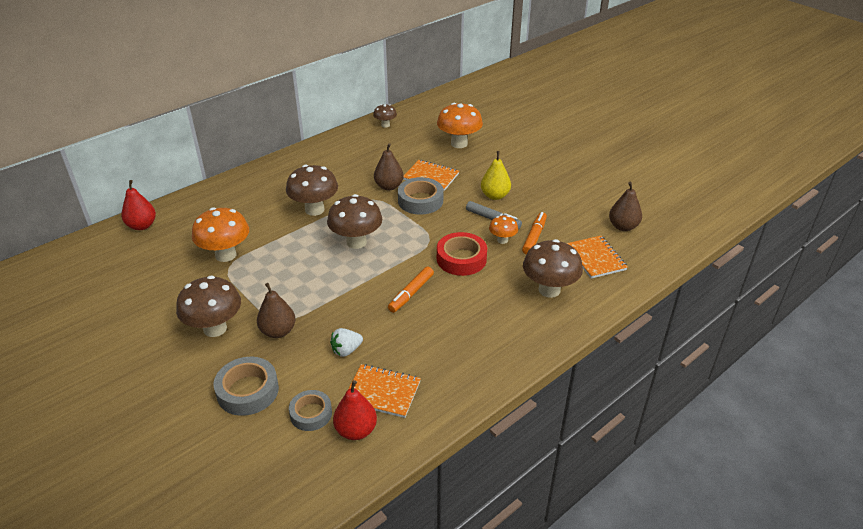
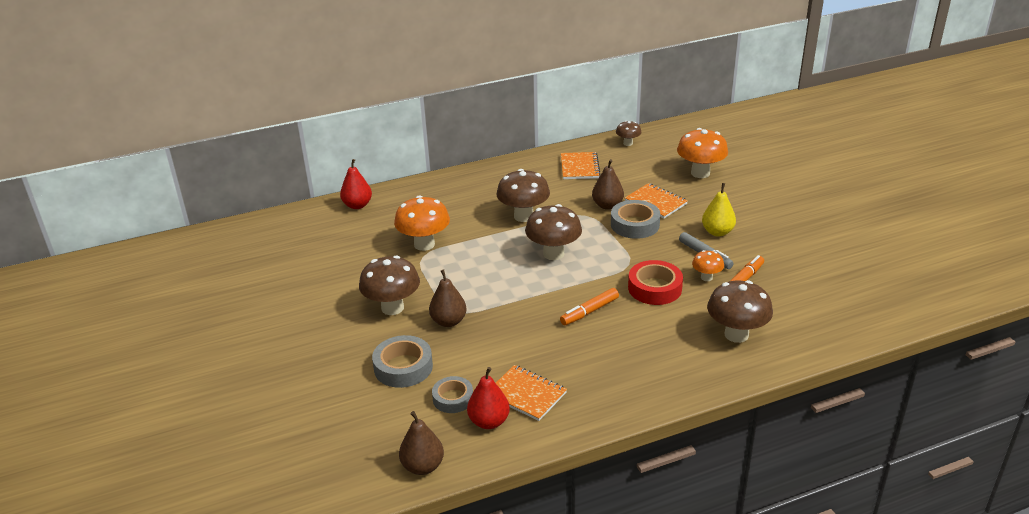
camera: 20 degrees right, 5 degrees down
(346, 350) = (506, 351): white strawberry -> none
(595, 258) = (802, 313): orange notebook -> orange notebook (579, 167)
(623, 226) = (850, 286): brown pear -> brown pear (423, 466)

